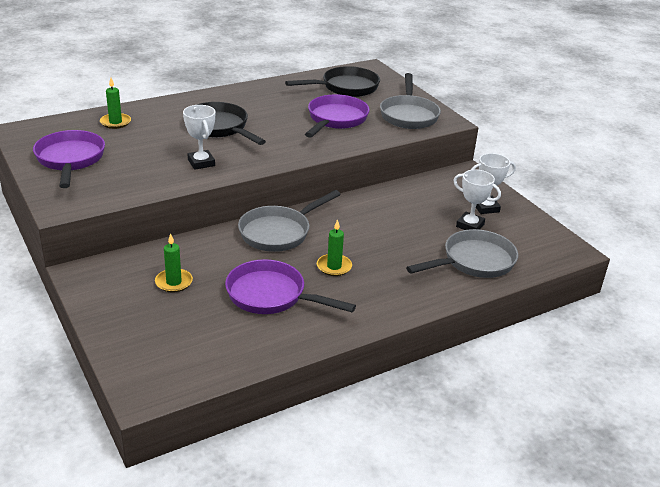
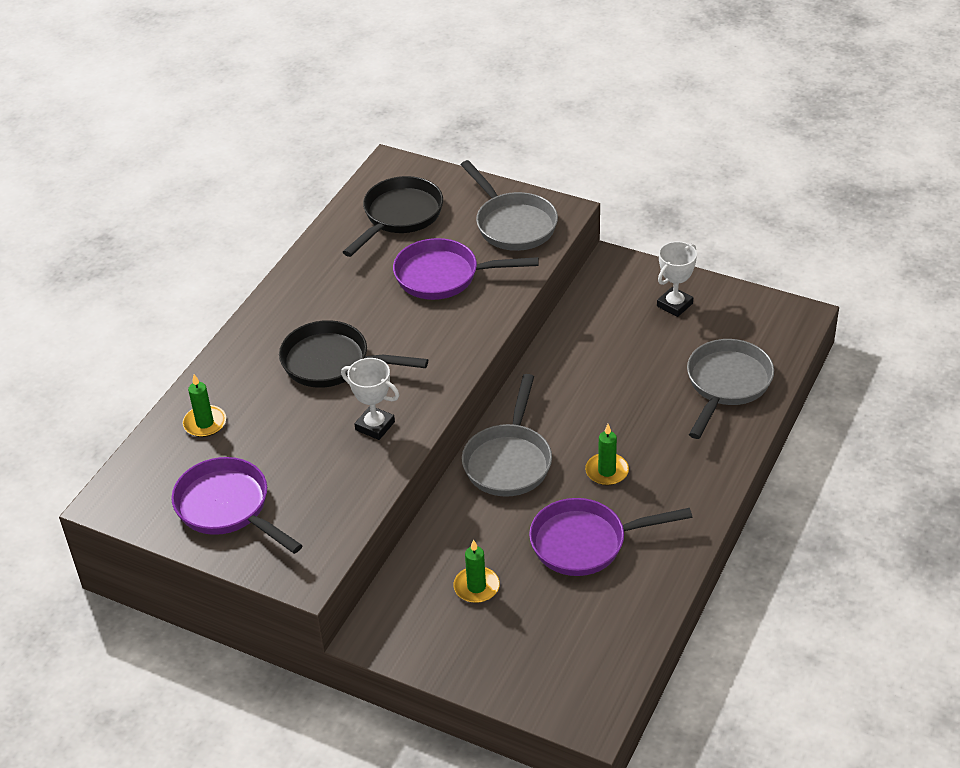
camera: 30 degrees left, 10 degrees up
(335, 119) = (444, 276): purple pan -> purple pan turned 75 degrees counterclockwise
(470, 225) = (681, 339): white trophy -> none

